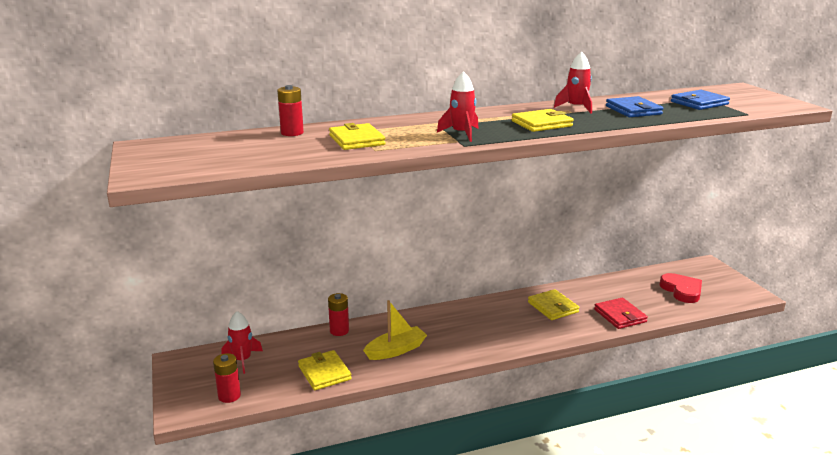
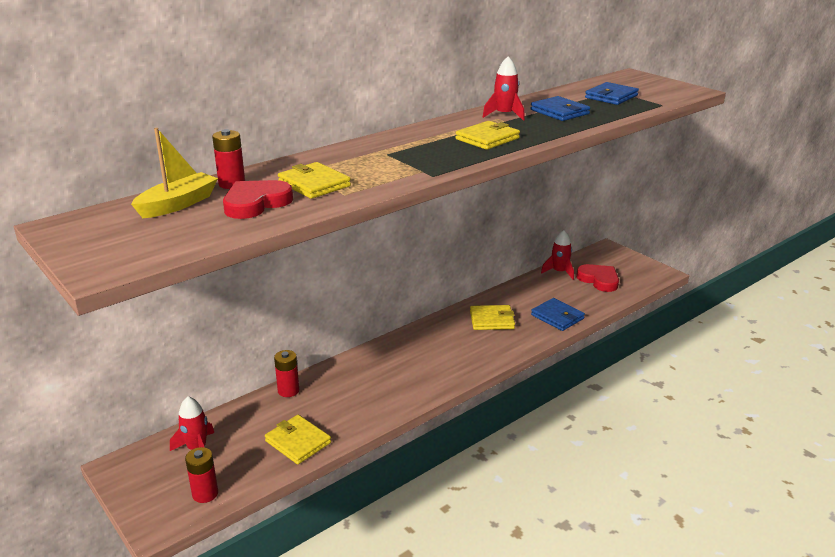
camera: 20 degrees left, 5 degrees up
(297, 148) = (256, 203): none -> red heart
(396, 350) = (361, 399): yellow boat -> yellow boat (178, 204)
(461, 134) = (418, 161): red rocket -> red rocket (559, 272)
(553, 307) = (492, 320): yellow wallet -> yellow wallet turned 45 degrees counterclockwise
(620, 316) = (557, 317): red wallet -> blue wallet

